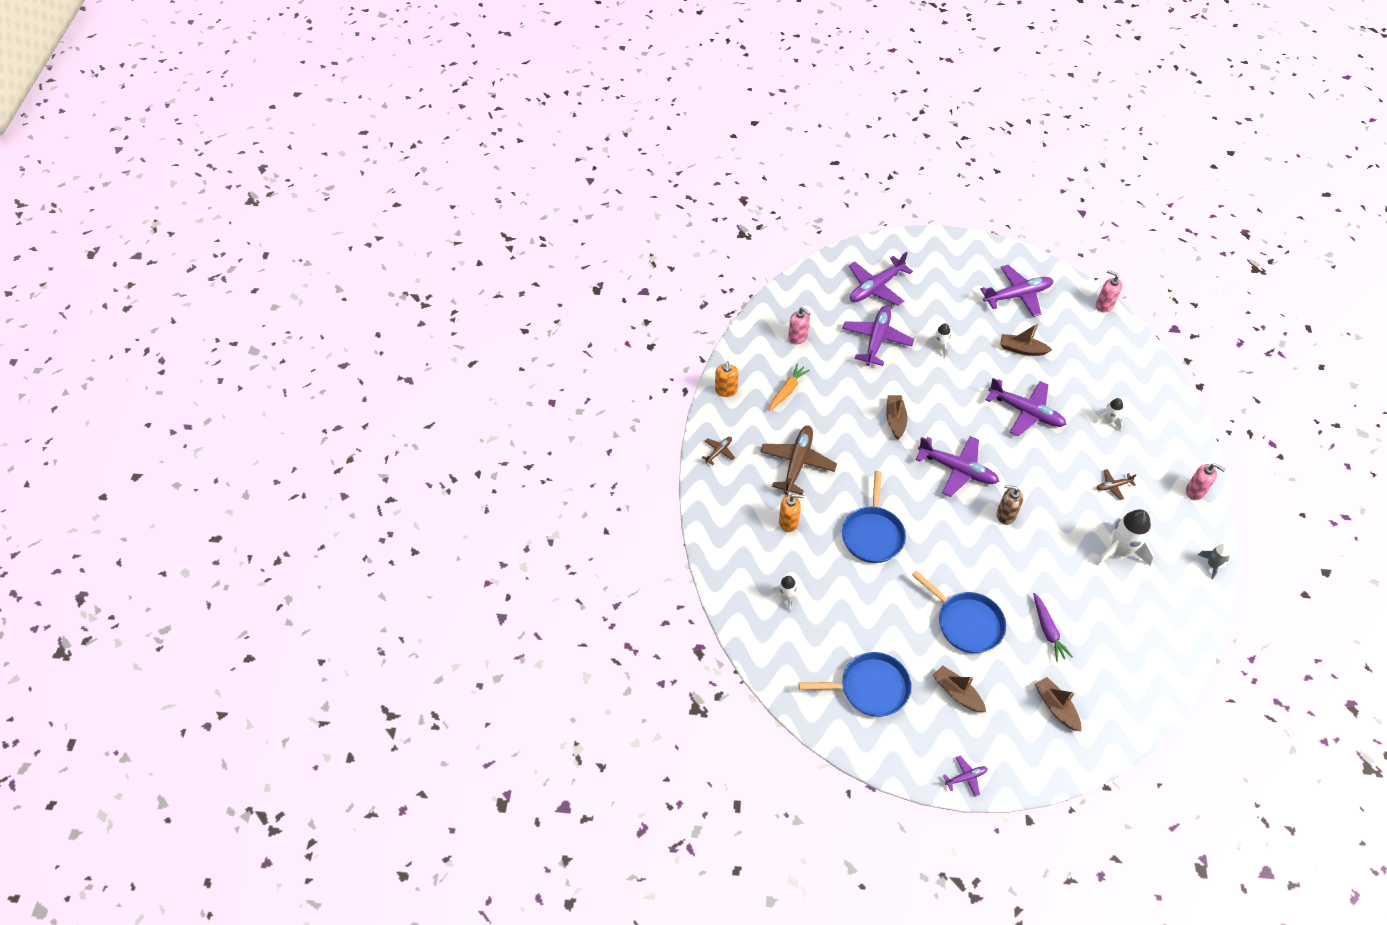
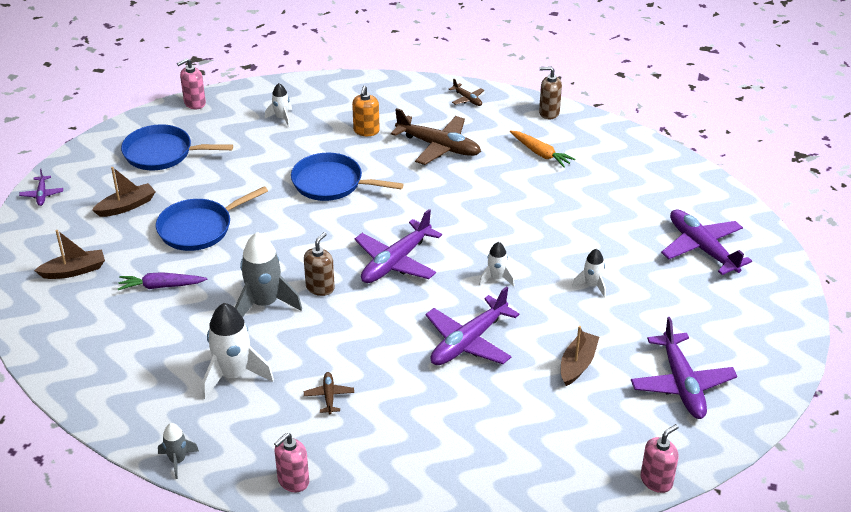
camera: 100 degrees right, 15 degrees down
(726, 390) = (549, 112): orange soap dispenser -> brown soap dispenser
(798, 337) = (621, 172): pink soap dispenser -> pink soap dispenser (194, 103)
(870, 688) = (162, 153): blue pan -> blue pan turned 90 degrees clockwise
(876, 340) = (610, 233): purple plane -> none
(895, 420) = (481, 226): brown boat -> none
(1038, 549) = (264, 304): none -> grey rocket
(1108, 421) = (435, 422): white rocket -> white rocket (496, 278)

